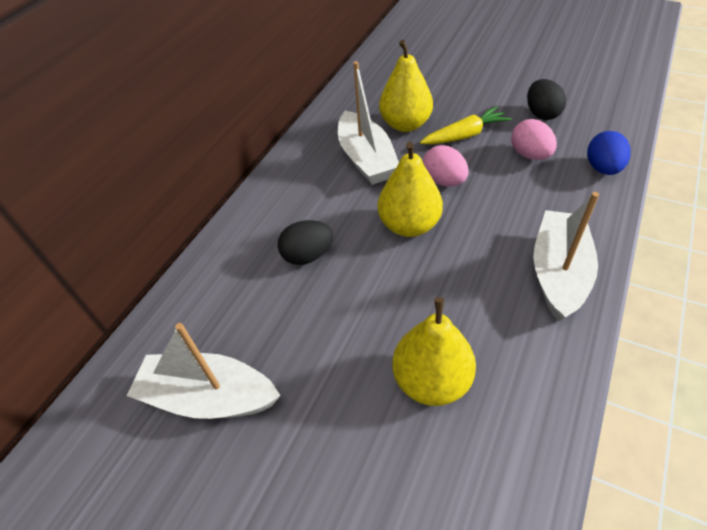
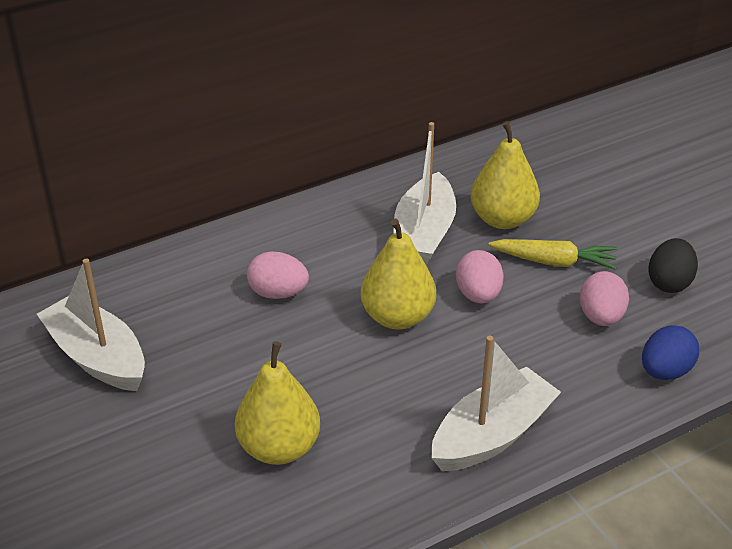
camera: 30 degrees right, 10 degrees down
(308, 255) = (278, 293): black egg -> pink egg

